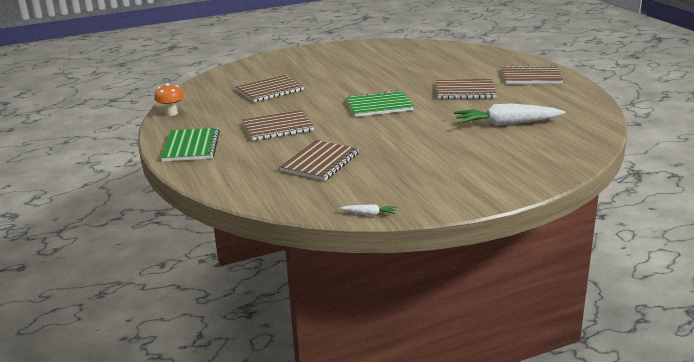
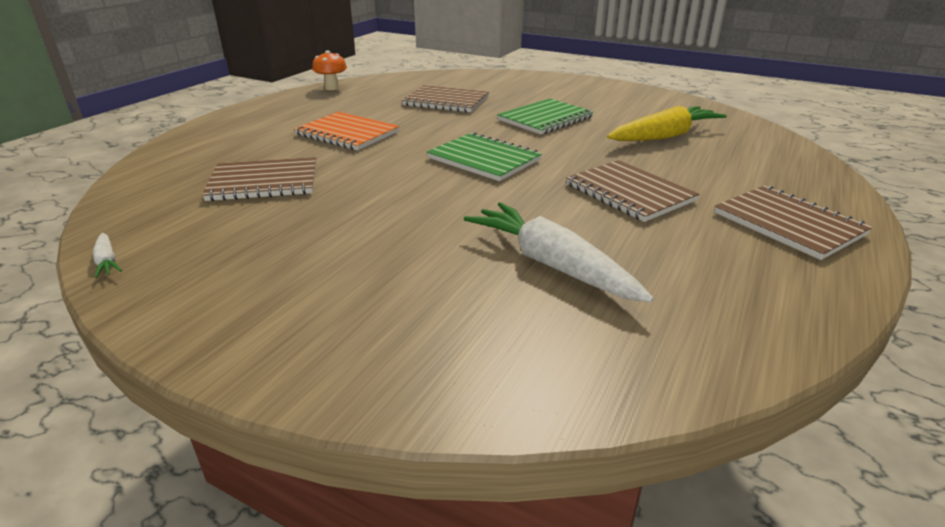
camera: 50 degrees right, 5 degrees up
(191, 146) = (255, 117): green notebook -> green notebook (545, 119)
(278, 127) = (347, 133): brown notebook -> orange notebook
(416, 63) = (664, 136): none -> yellow carrot

